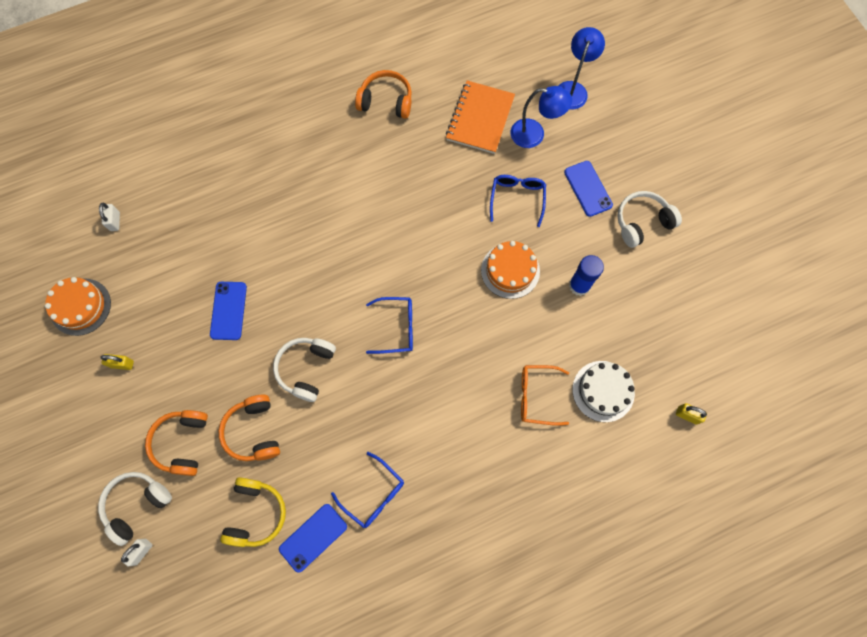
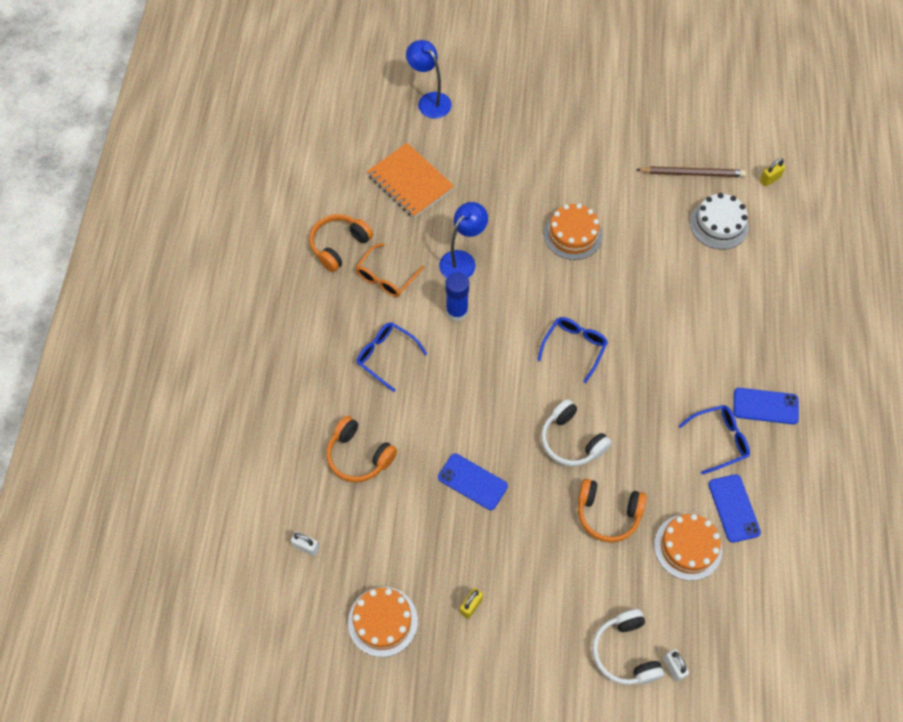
camera: 60 degrees left, 10 degrees down
(182, 443) = (585, 583): orange headphones -> orange headphones (359, 456)
(256, 513) = (688, 547): yellow headphones -> orange cake
(517, 198) = (508, 195): blue glasses -> blue glasses (386, 356)
(534, 134) = (454, 150): blue lamp -> blue lamp (462, 260)
(536, 396) = (697, 273): orange glasses -> orange glasses (386, 277)
(579, 285) = (617, 192): blue glue stick -> blue glue stick (457, 311)
(588, 188) = (532, 140): blue phone -> blue phone (765, 406)
(642, 222) = (587, 119): white headphones -> none
(645, 341) = (692, 173): none -> brown pencil

